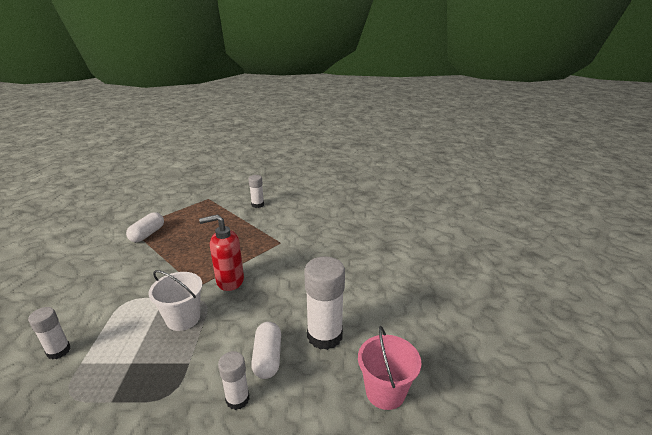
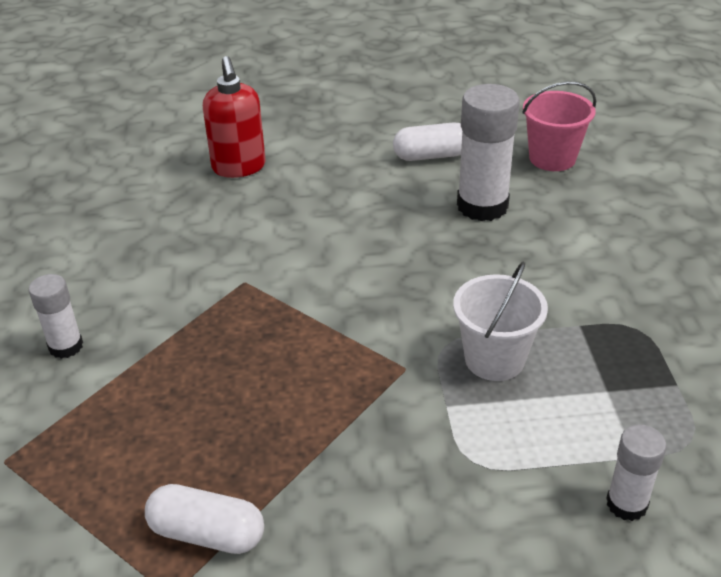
camera: 95 degrees left, 10 degrees up
(229, 281) = (381, 326): red soap dispenser -> red soap dispenser (239, 167)
(237, 399) = (614, 264): white glue stick -> none
(267, 358) = (540, 250): white capsule -> white capsule (431, 156)

